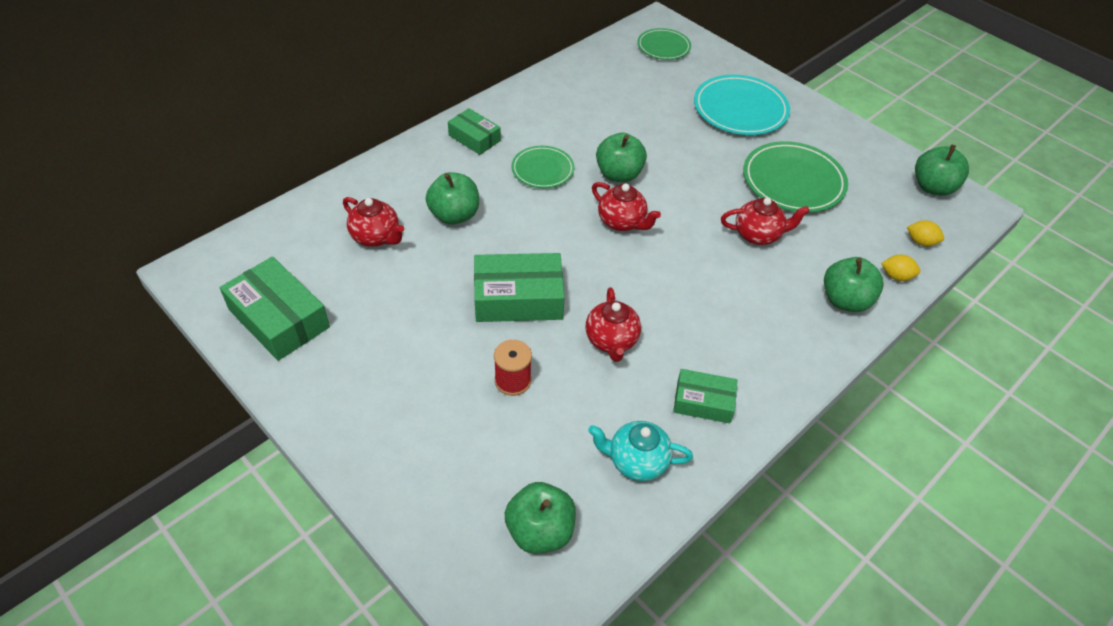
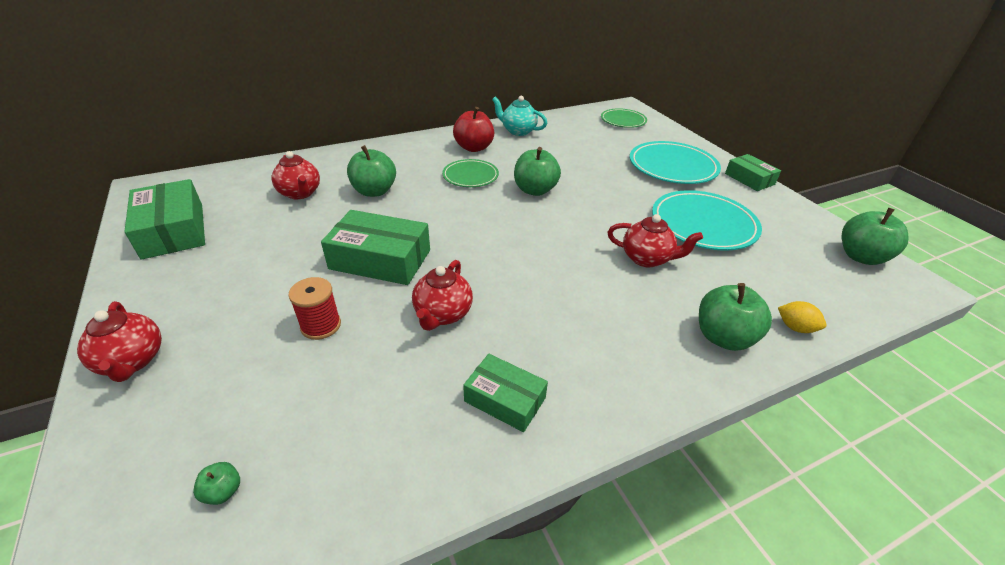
camera: 20 degrees right, 10 degrees down
(474, 138) = (430, 148): green box -> green box (749, 179)
(522, 126) = (474, 148): none -> red apple
(540, 531) = (223, 491): green apple -> green apple, size x0.45
(622, 222) = (516, 223): red teapot -> red teapot (132, 361)
(636, 461) = (388, 443): turquoise teapot -> turquoise teapot (518, 131)
(793, 181) = (703, 224): green plate -> turquoise plate
(921, 242) = (835, 301): yellow lemon -> none

